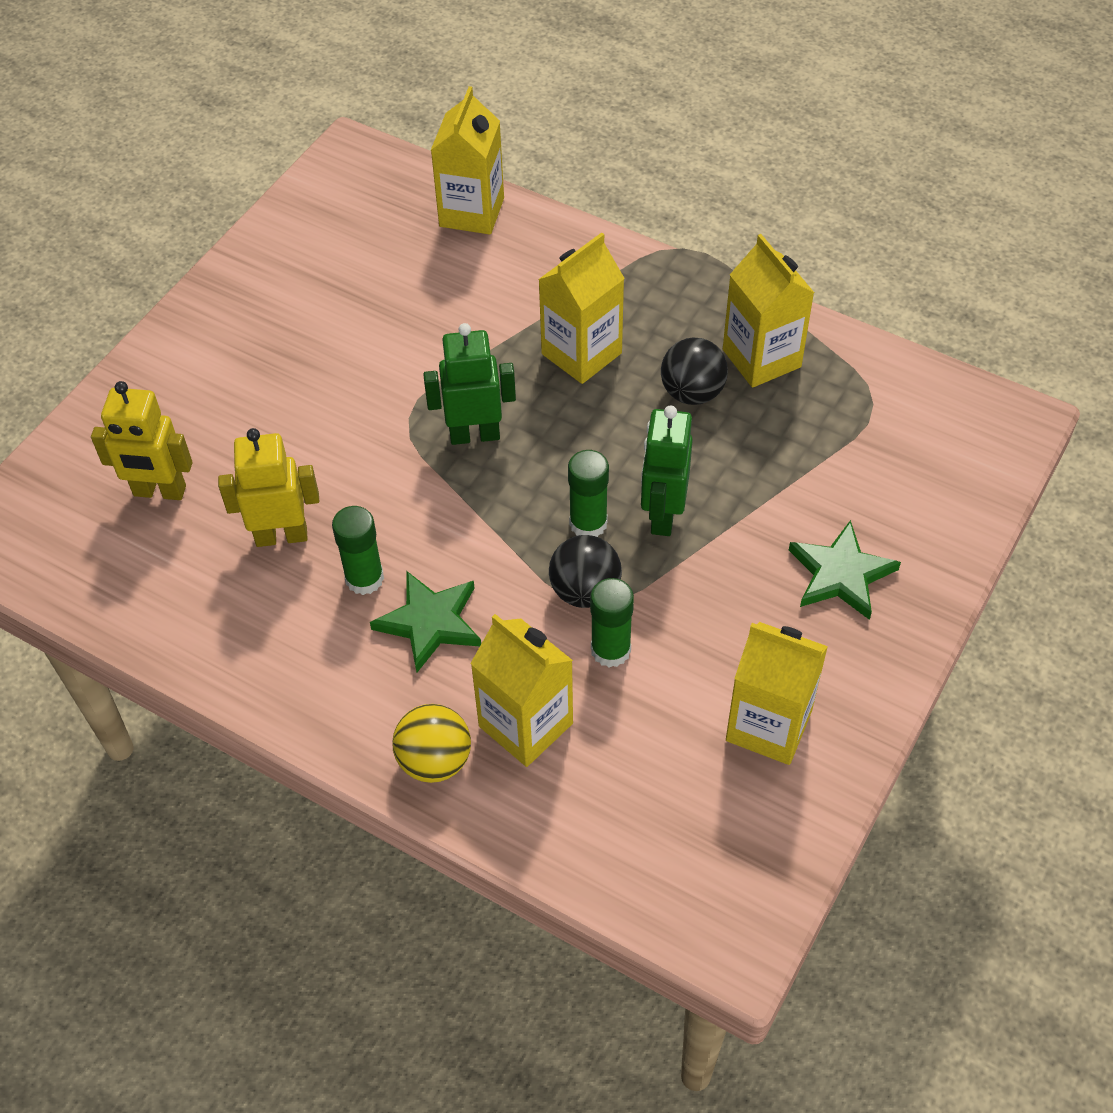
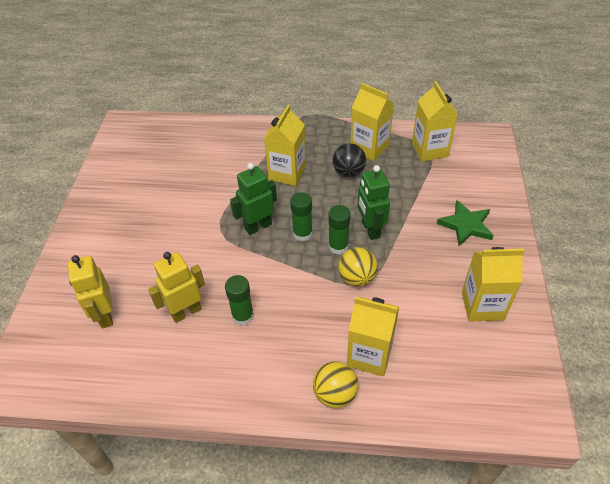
camera: 25 degrees left, 5 degrees down
(159, 491) = (105, 315): yellow robot -> yellow robot turned 90 degrees clockwise
(430, 622) = (290, 324): green star -> none
(471, 212) = (197, 130): yellow carton -> yellow carton (429, 150)
(585, 591) = (357, 278): black ball -> yellow ball
(610, 650) = (387, 301): green glue stick -> green glue stick (302, 233)

